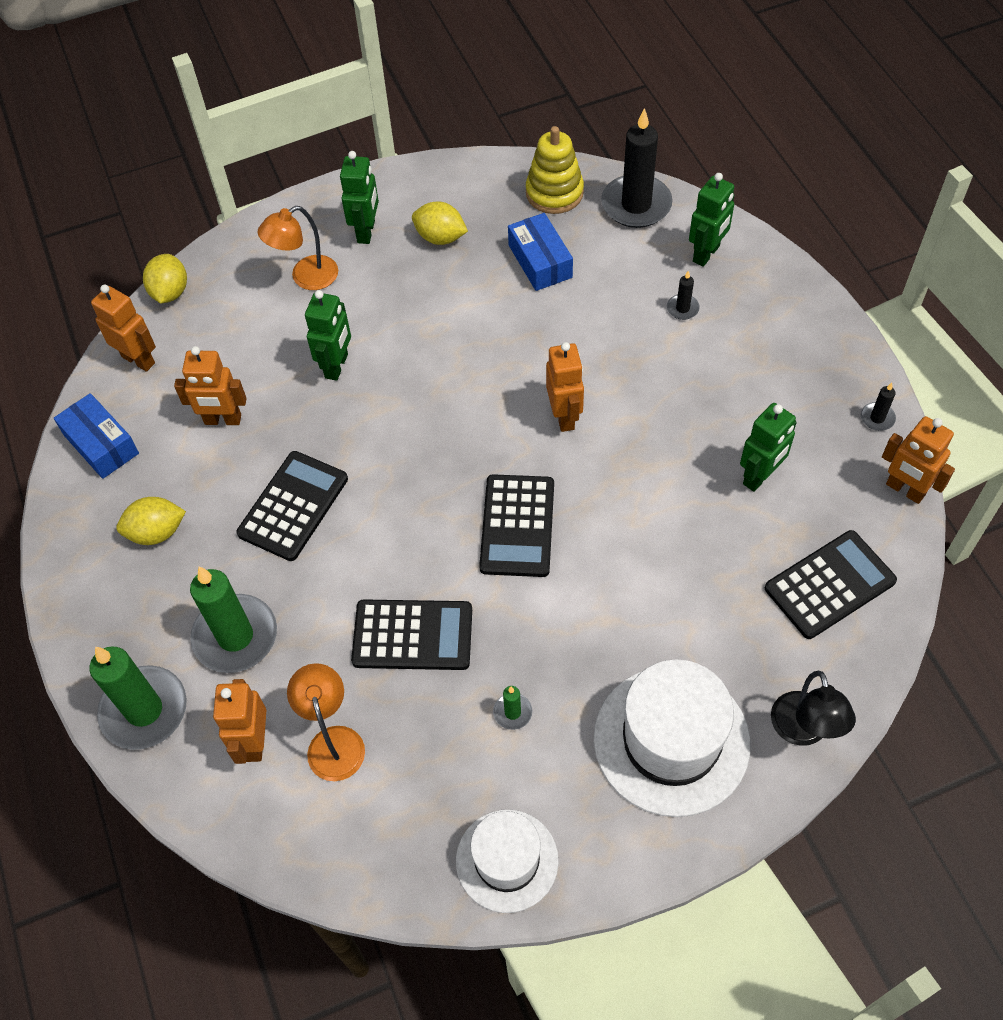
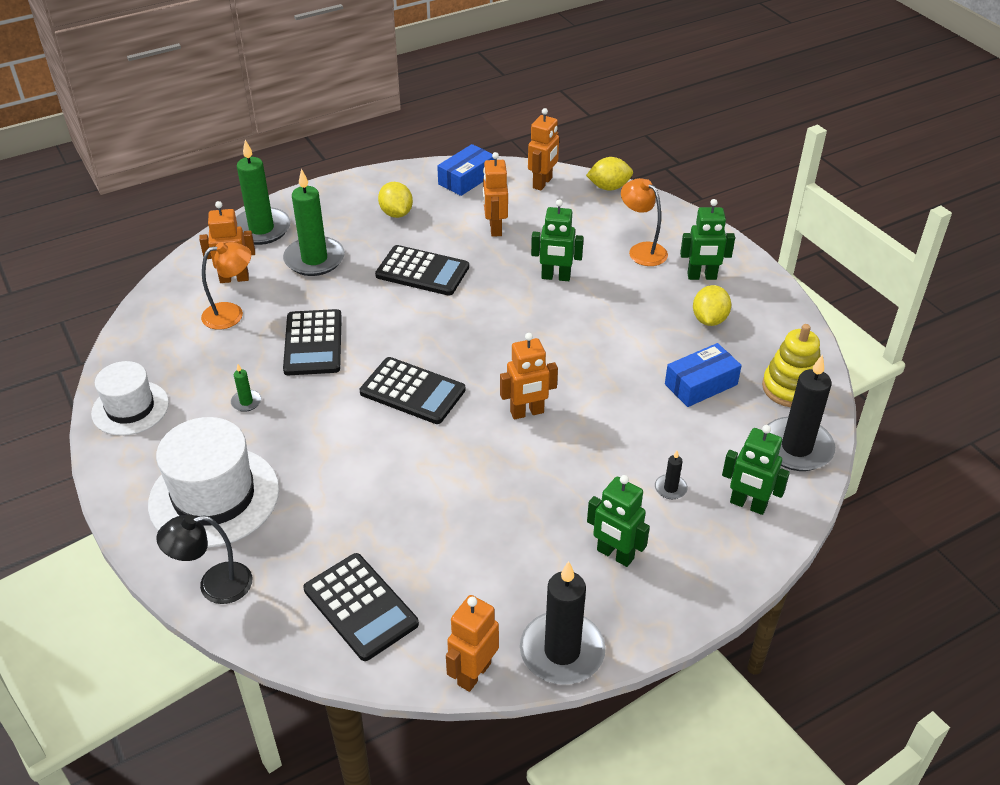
camera: 80 degrees right, 15 degrees down
(517, 526) = (412, 391): black calculator -> black calculator turned 150 degrees counterclockwise
(759, 476) = (477, 552): green robot -> green robot (615, 555)
(877, 418) = (562, 651): black candle -> black candle, size x2.29

